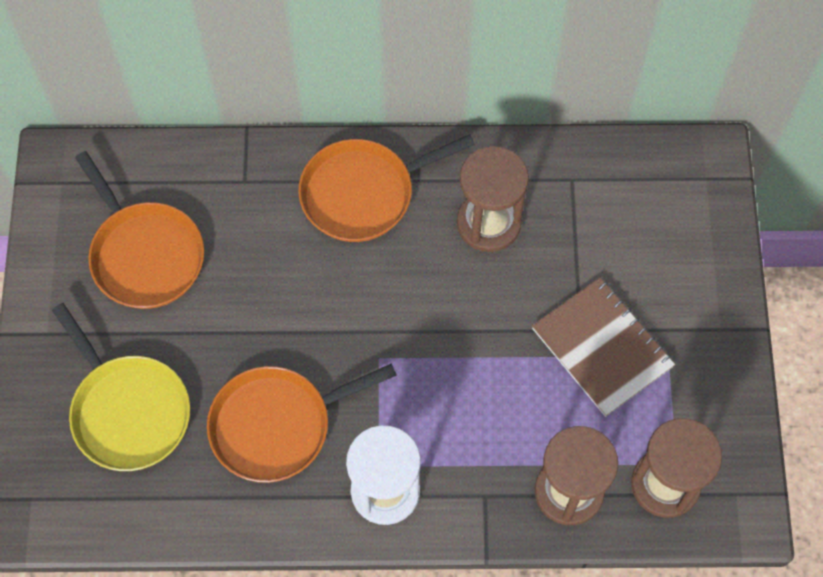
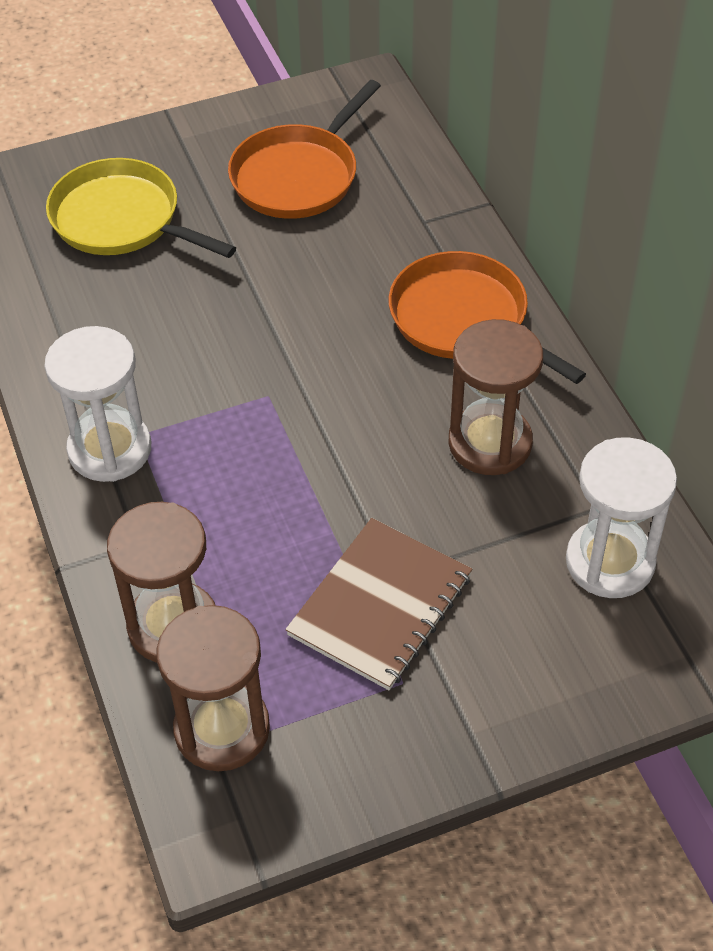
camera: 70 degrees right, 15 degrees down
(128, 411) = (121, 219): yellow pan -> yellow pan turned 90 degrees clockwise
(276, 425) = (151, 335): orange pan -> none
(619, 191) = (610, 562): none -> white hourglass

